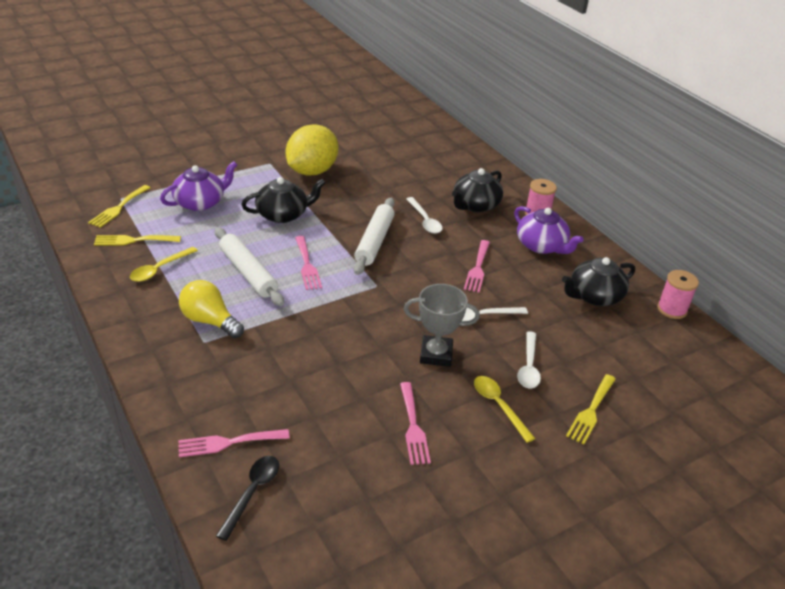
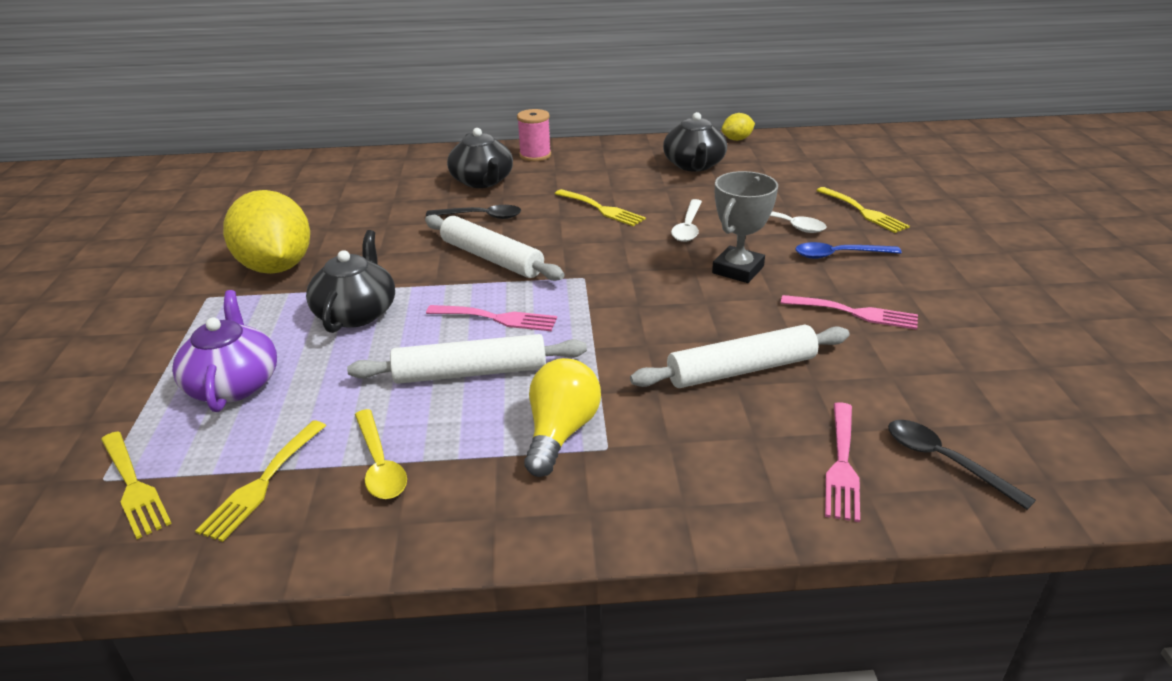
camera: 60 degrees left, 5 degrees down
(210, 321) = (560, 432): yellow light bulb -> yellow light bulb turned 135 degrees clockwise
(307, 380) = (741, 369): none -> white rolling pin
(425, 220) = (481, 216): white spoon -> black spoon
(477, 268) = (602, 209): pink fork -> yellow fork
(498, 406) = (839, 255): yellow spoon -> blue spoon
(542, 246) = (591, 167): purple teapot -> none
(672, 309) = (737, 139): pink spool -> yellow lemon

